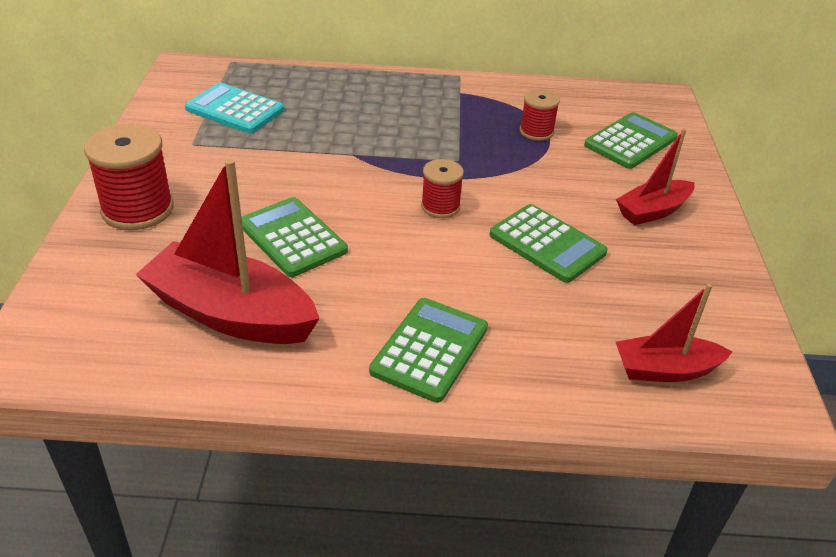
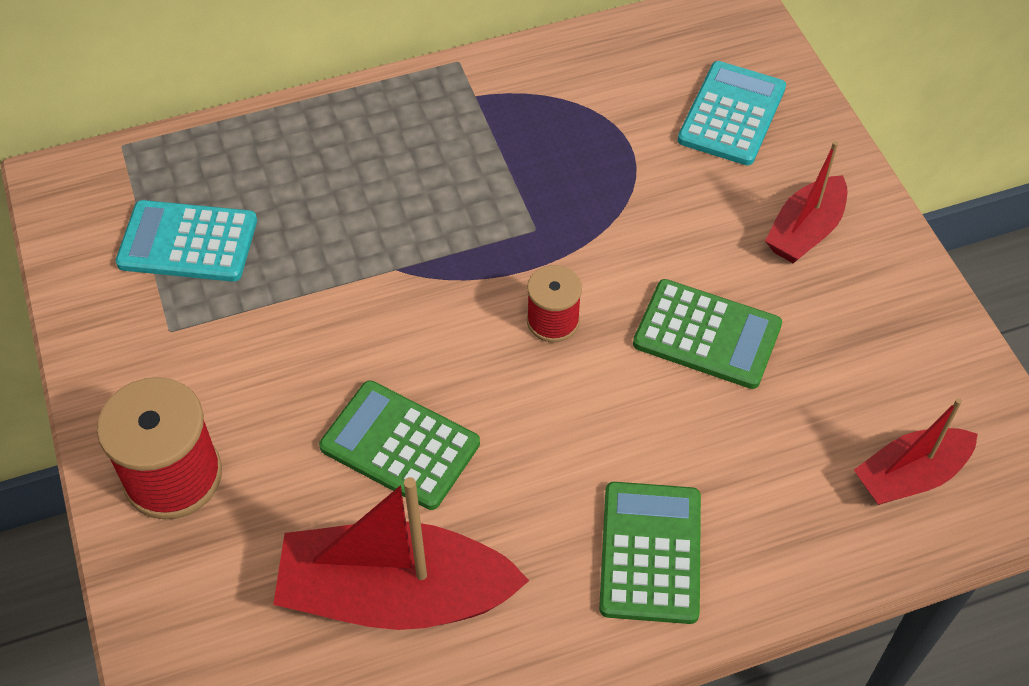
camera: 20 degrees left, 15 degrees up
(536, 132) = (608, 138): red spool -> none
(630, 142) = (732, 114): green calculator -> turquoise calculator

